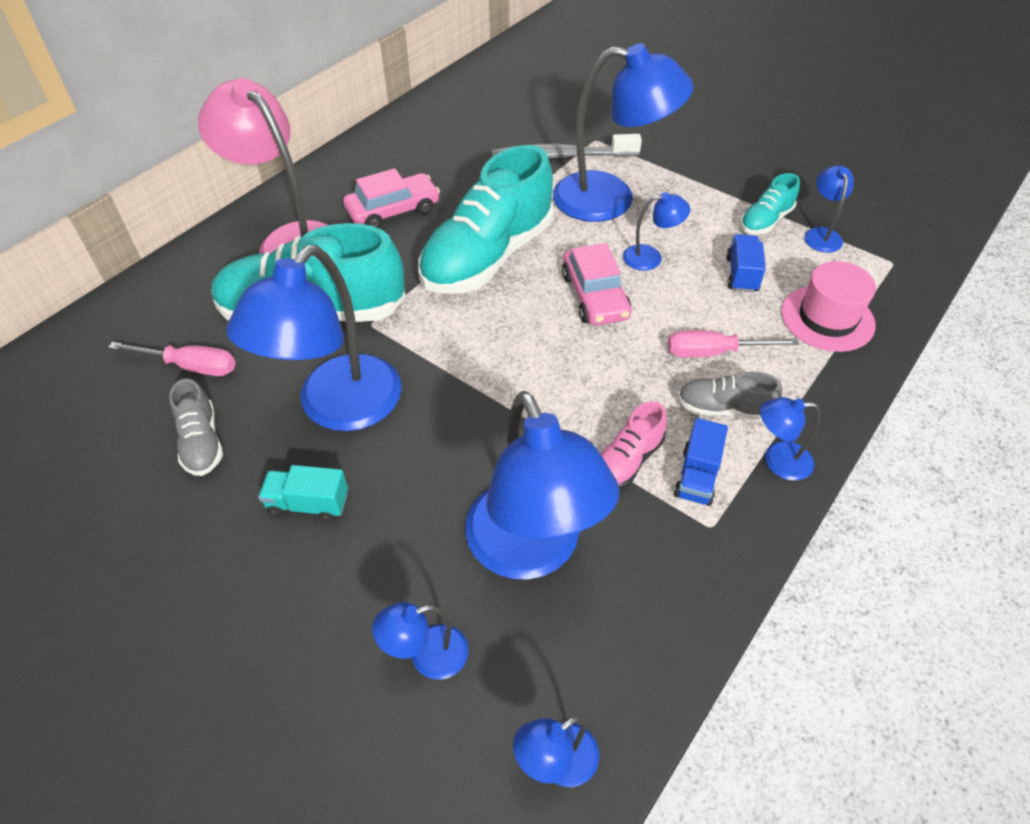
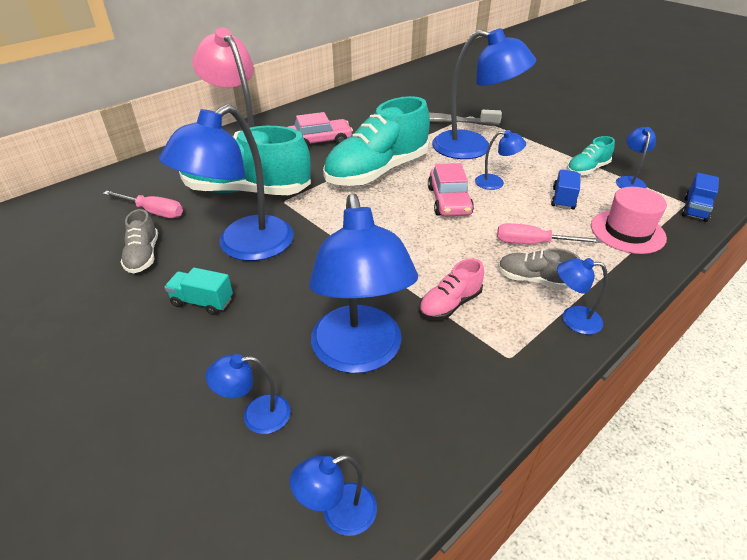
camera: 10 degrees right, 10 degrees down
(697, 476) = (504, 321): blue truck -> blue truck (695, 209)

